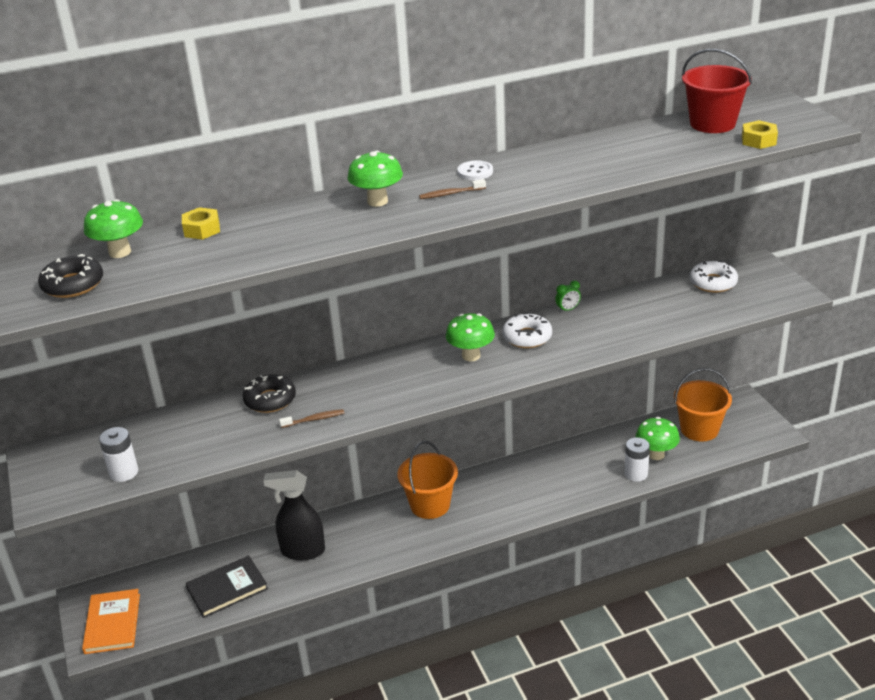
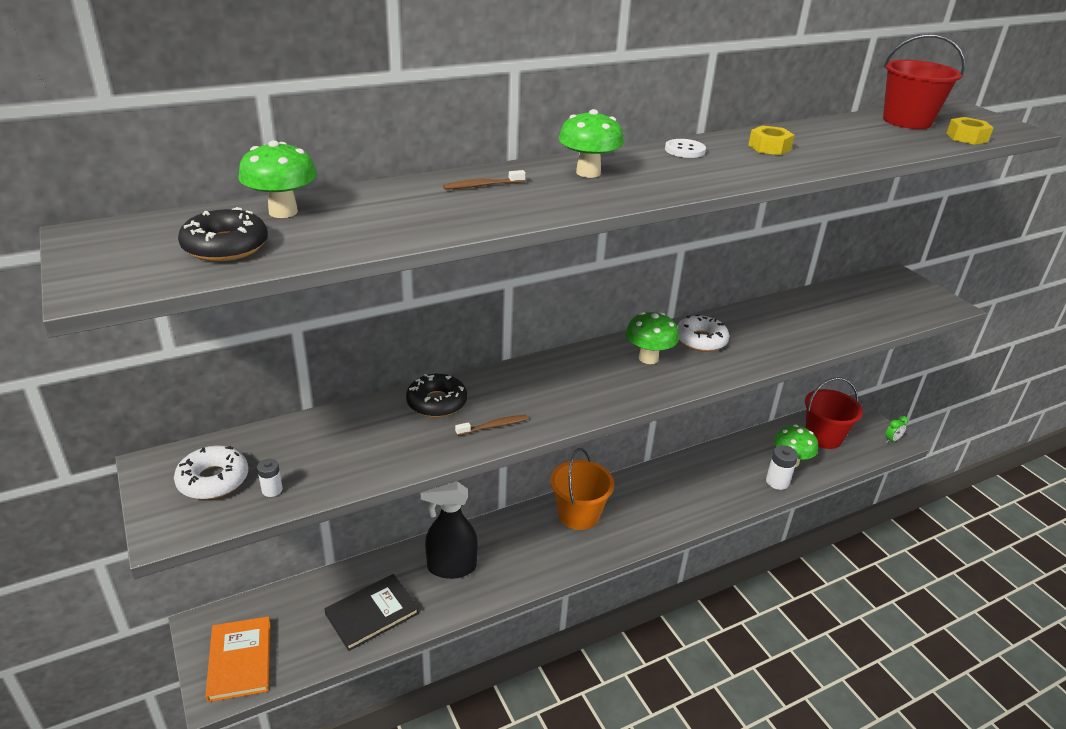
camera: 10 degrees left, 0 degrees up
(124, 472) = (272, 490): white battery -> white battery, size x0.57
(202, 229) = (384, 192): yellow nut -> yellow nut (769, 147)
(450, 194) = (669, 169): brown toothbrush -> brown toothbrush (482, 186)
(568, 309) = (732, 313): green clock -> green clock (892, 440)
(699, 429) = (823, 437): orange bucket -> red bucket
(713, 283) = (864, 292): white donut -> white donut (213, 480)

